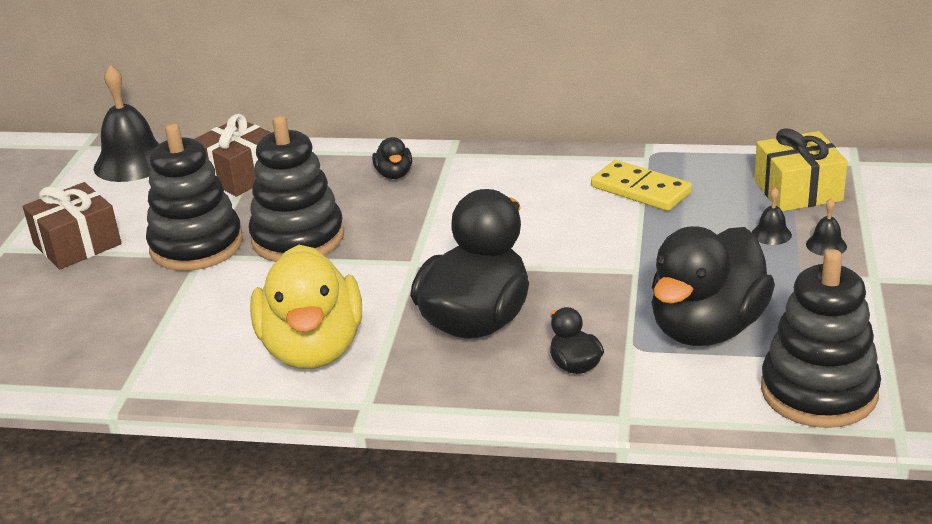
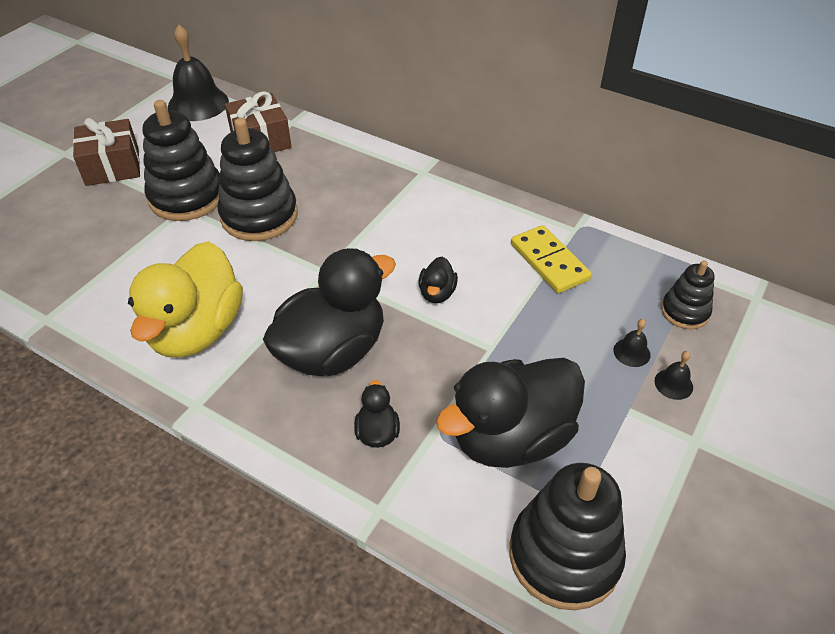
camera: 20 degrees right, 15 degrees up
(394, 174) = (368, 177): black duck -> black duck (437, 293)
(798, 190) = (684, 311): yellow gift -> black stacking toy

